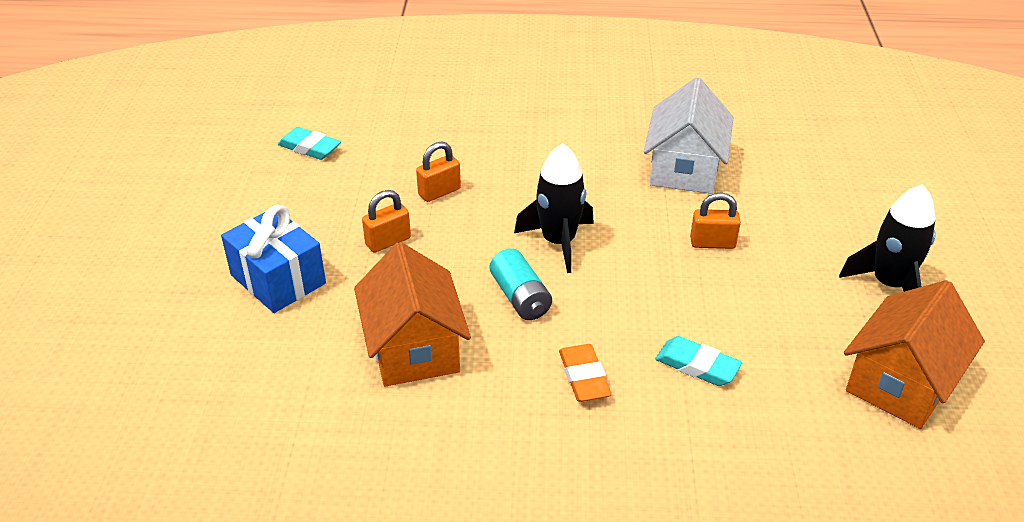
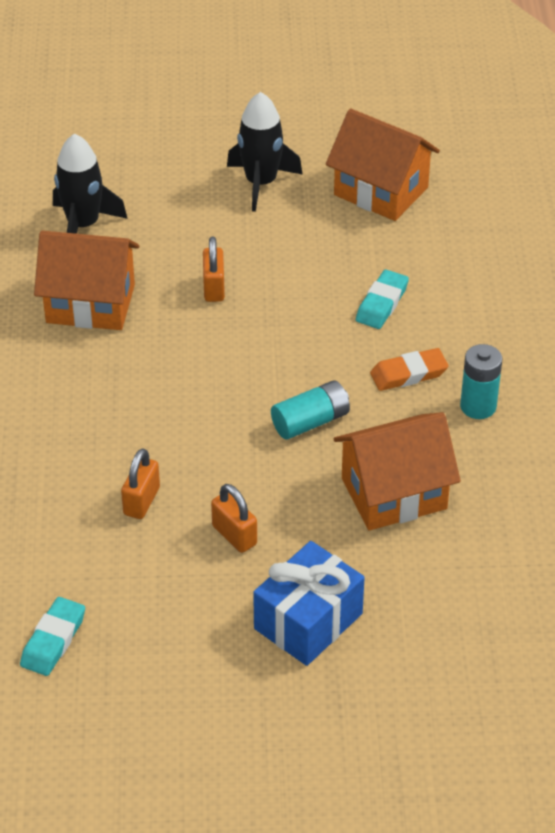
camera: 95 degrees left, 5 degrees up
(439, 192) = (141, 501): orange padlock -> orange padlock turned 60 degrees clockwise
(529, 431) = (478, 406): none -> turquoise battery
(558, 242) = (222, 397): black rocket -> black rocket (83, 225)
(684, 169) = (90, 304): white house -> orange house

